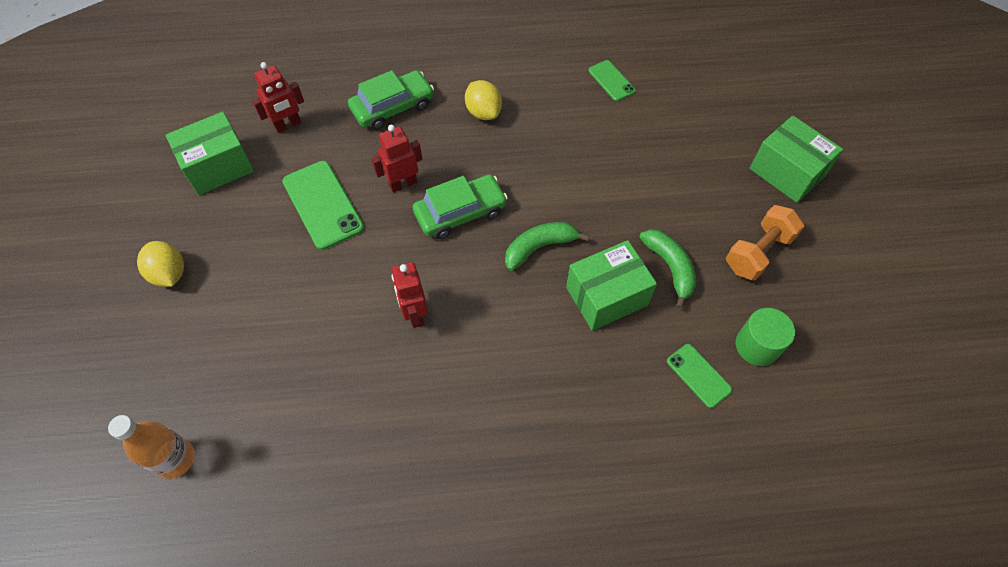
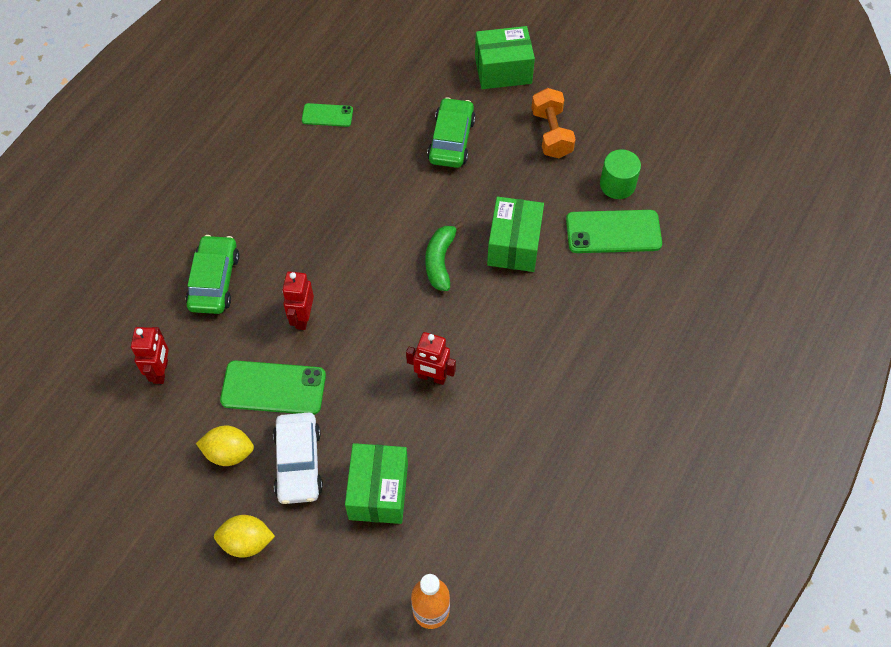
camera: 55 degrees left, 0 degrees up
(218, 166) = (159, 450): green box -> green box (378, 491)
(264, 265) = (298, 463): none -> white car
(460, 212) = (365, 294): green car -> green car (451, 140)
(483, 112) = (280, 219): yellow lemon -> yellow lemon (229, 453)
(670, 267) = (522, 192): green banana -> none
(698, 375) = (613, 232): green phone -> green phone, size x1.75

